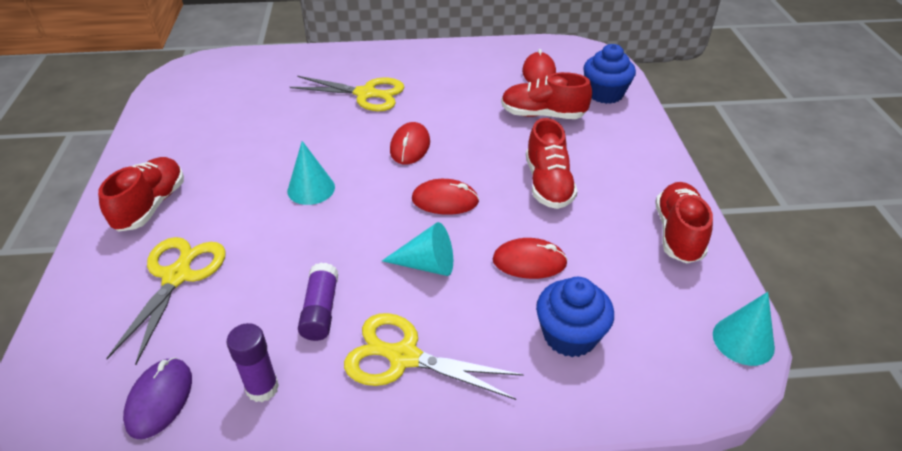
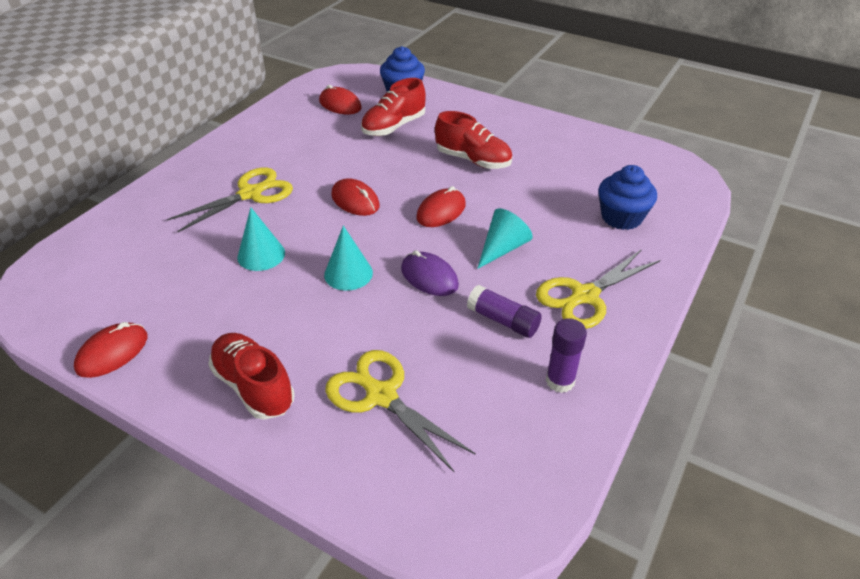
camera: 55 degrees left, 0 degrees up
(159, 399) = (526, 449): purple mouse -> purple mouse (429, 277)
(529, 262) = (542, 203): red mouse -> red mouse (112, 352)
(678, 234) = (571, 137): red shoe -> none
(743, 340) = (673, 160): turquoise cone -> turquoise cone (261, 255)

